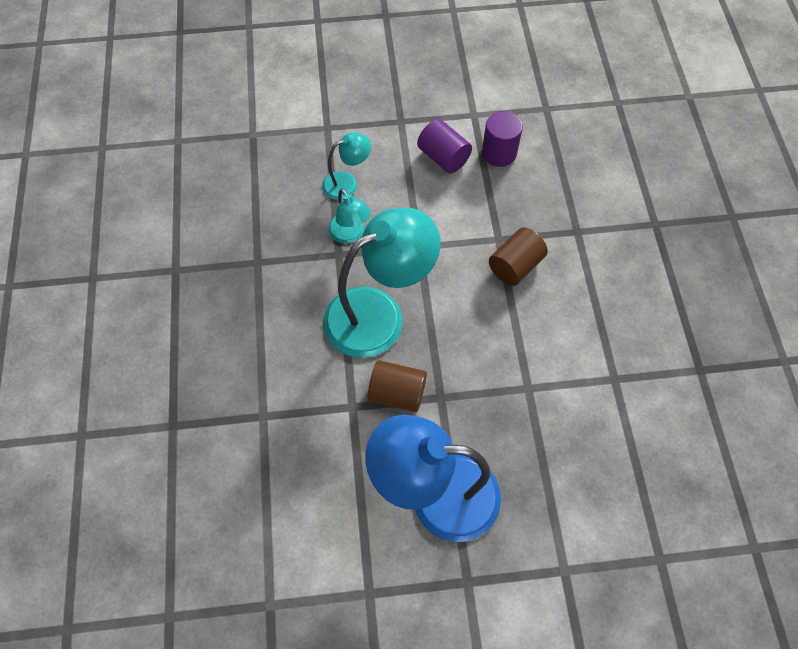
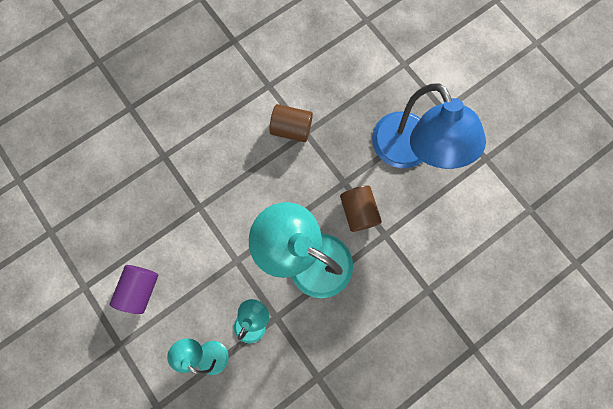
camera: 120 degrees left, 15 degrees up
(499, 153) = (116, 246): purple cylinder -> none
(515, 266) = (216, 184): brown cylinder -> brown cylinder (291, 129)

